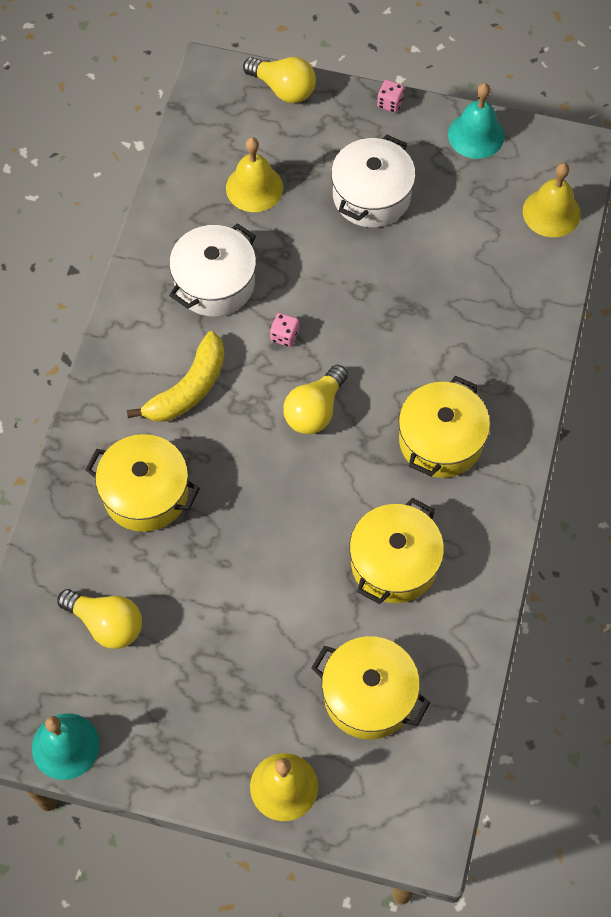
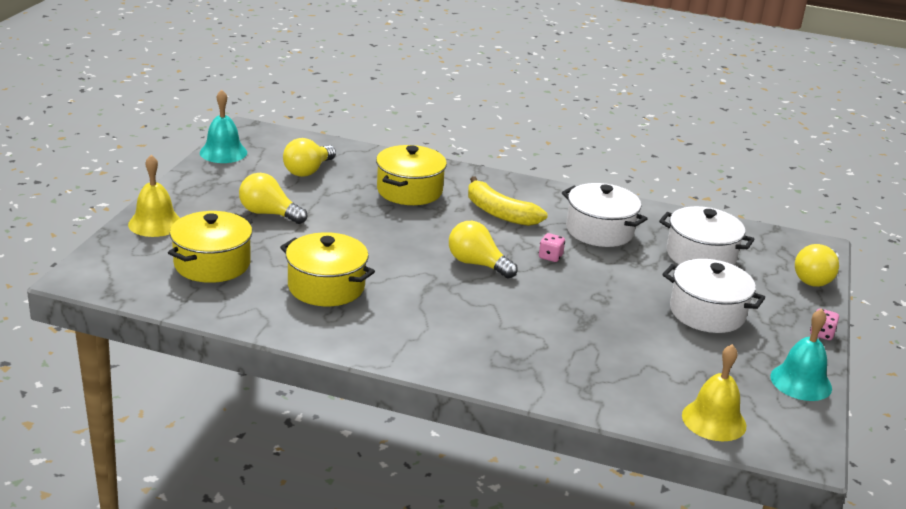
camera: 90 degrees right, 35 degrees down
(235, 653) = (269, 214): none -> yellow light bulb
(254, 188) = (700, 256): yellow bell -> white pot
(440, 440) = (442, 322): yellow pot -> none

